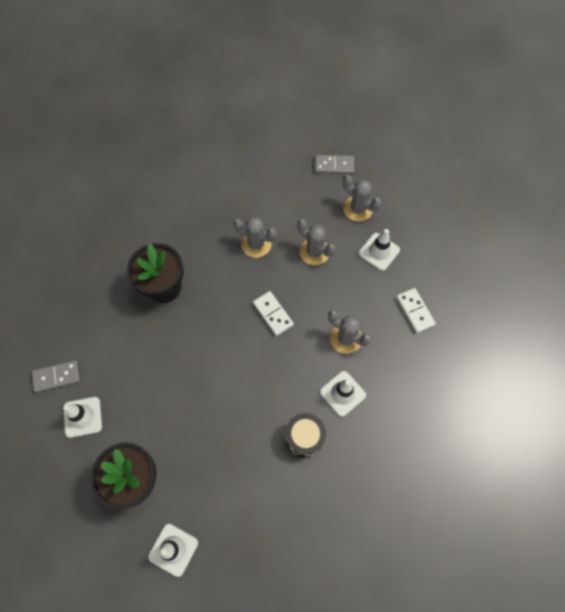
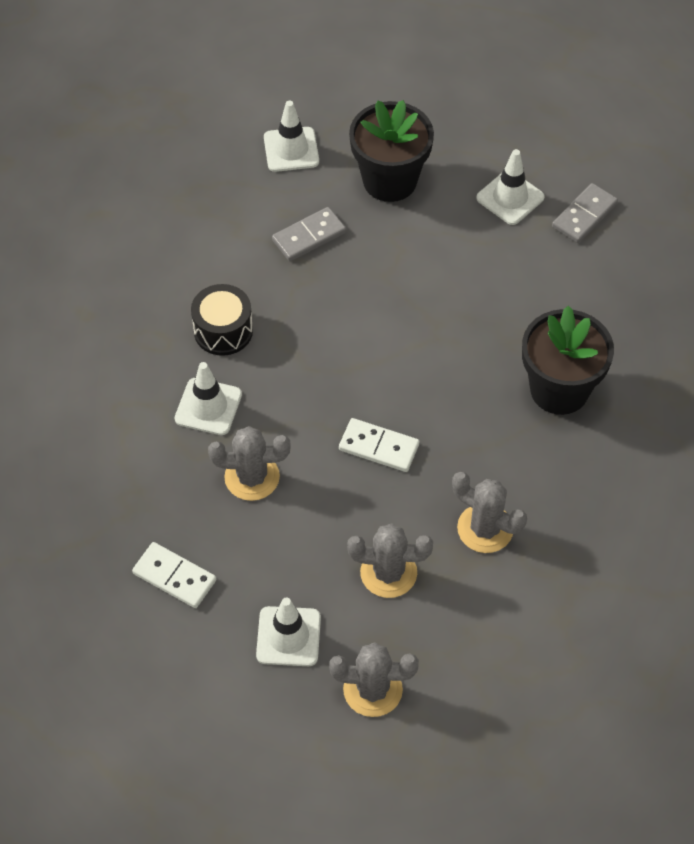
camera: 145 degrees right, 10 degrees down
(256, 244) = (485, 528): grey cactus -> grey cactus turned 45 degrees clockwise
(334, 165) = (470, 746): grey domino -> grey domino (309, 236)

